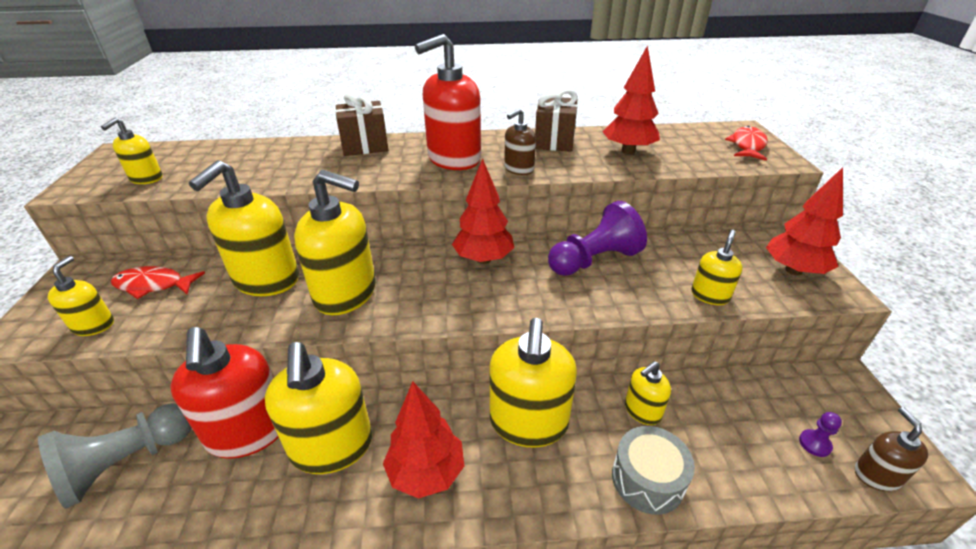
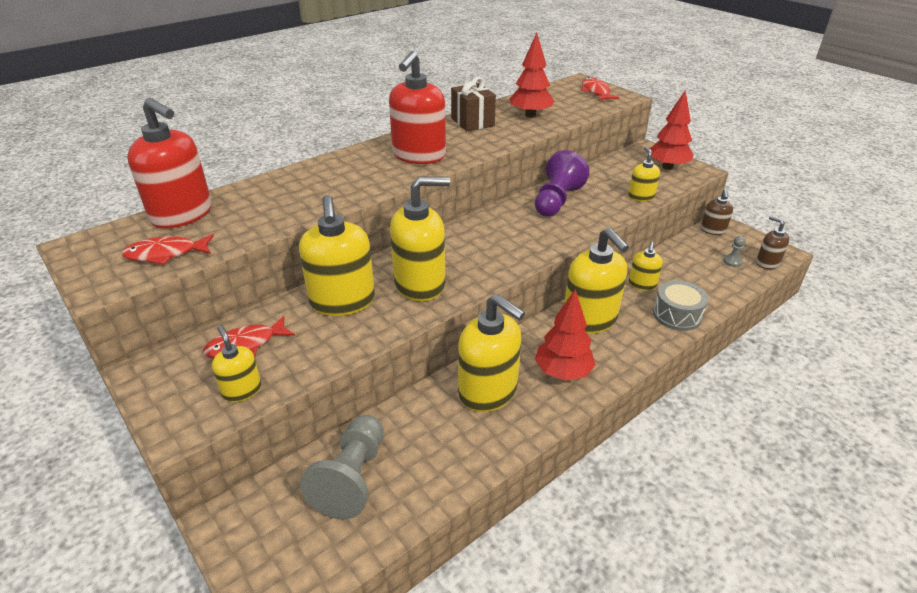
camera: 35 degrees left, 0 degrees up
(146, 179) = (166, 254): yellow soap dispenser -> red fish
(248, 432) = (418, 414): red soap dispenser -> red soap dispenser (182, 215)
(365, 146) = (329, 167): brown gift -> none
(483, 259) = (486, 226): red tree -> none
(518, 169) = (476, 149): brown soap dispenser -> brown soap dispenser (713, 230)
(814, 444) = (732, 261): purple pawn -> grey pawn

